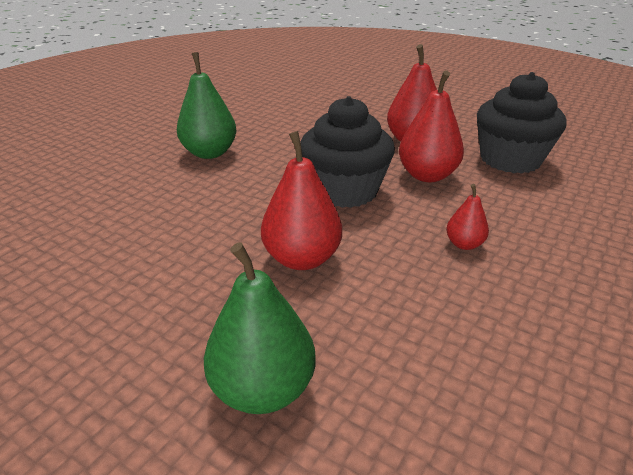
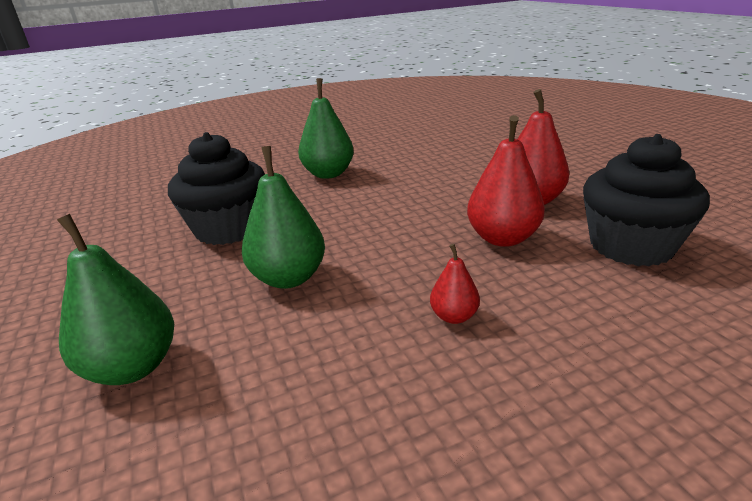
camera: 35 degrees right, 5 degrees down
(302, 258) = (289, 278): red pear -> green pear
(345, 191) = (400, 231): black cupcake -> black cupcake (228, 228)

